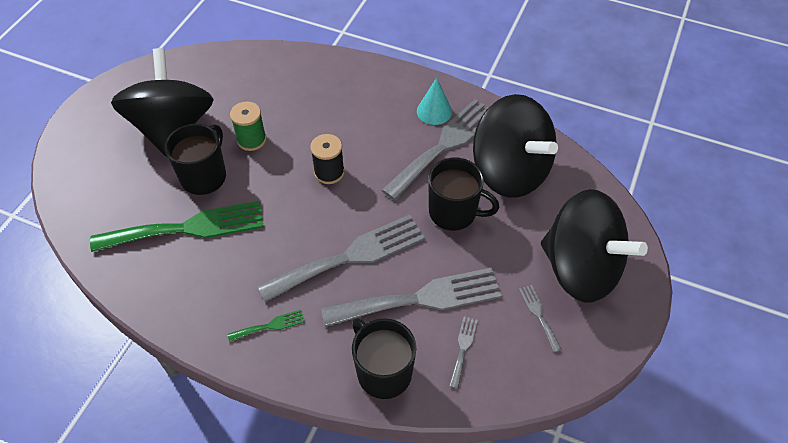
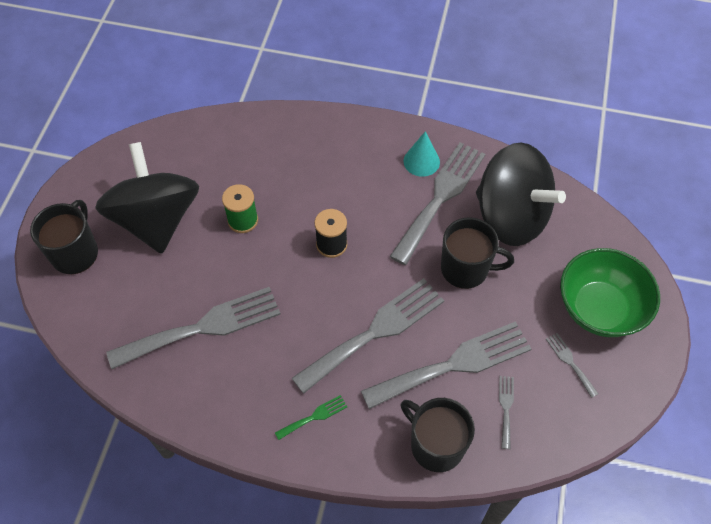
camera: 10 degrees left, 5 degrees up
(187, 228) = (203, 327): green fork -> grey fork
(204, 176) = (205, 268): black mug -> black mug (75, 253)
(580, 268) = (599, 308): black spinning top -> green bowl

